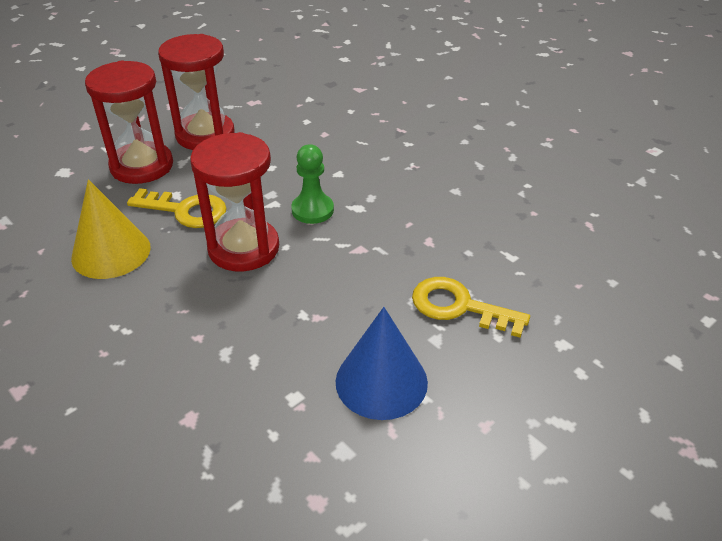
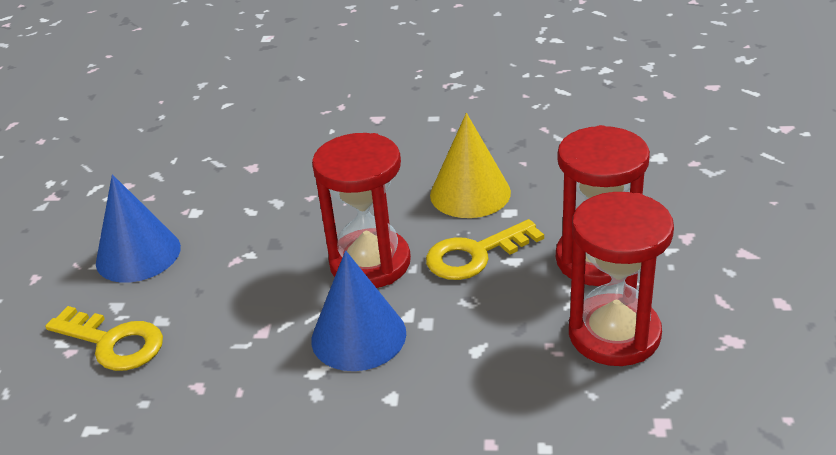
camera: 140 degrees right, 5 degrees down
(312, 210) = (358, 336): green pawn -> blue cone
(459, 307) = (113, 342): yellow key -> yellow key turned 45 degrees clockwise

